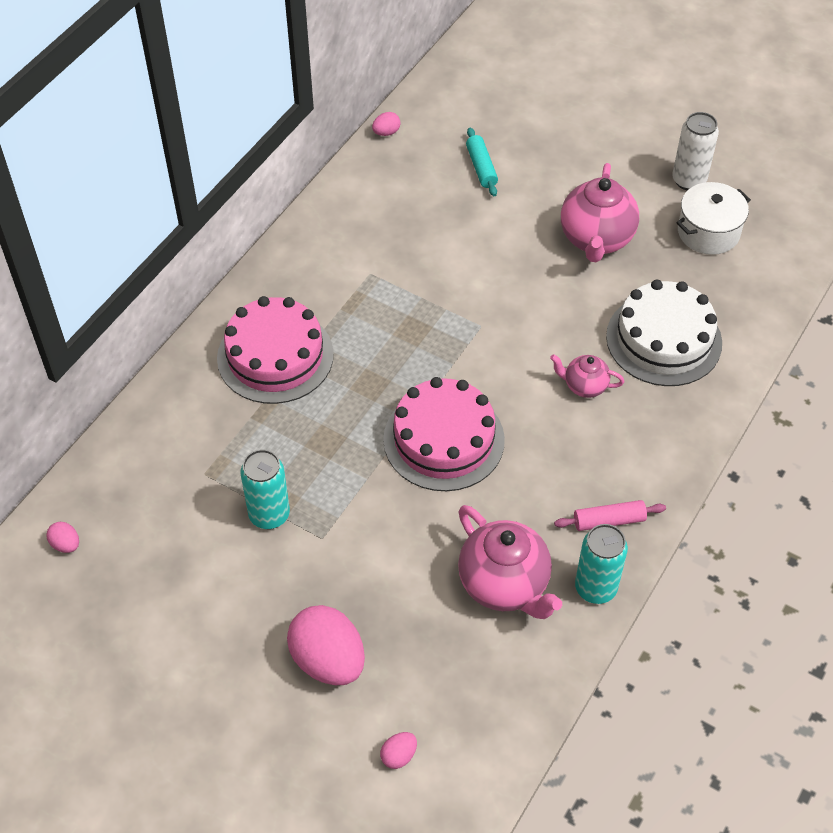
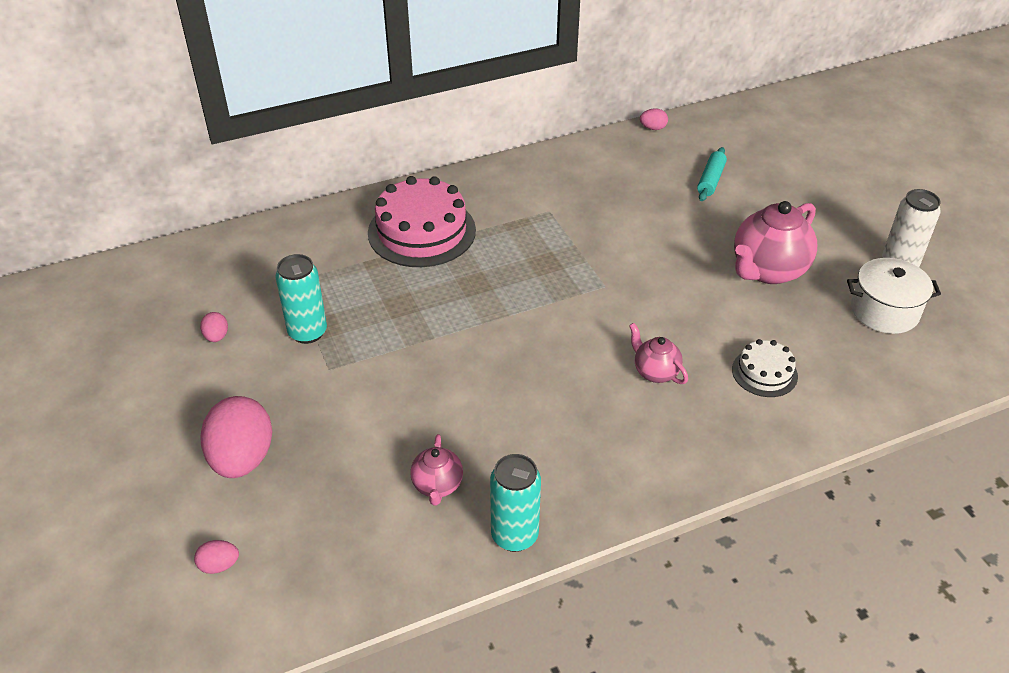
camera: 35 degrees right, 10 degrees down
(66, 544) = (154, 277): pink egg -> pink egg (216, 337)
(444, 439) = (494, 350): pink cake -> none
(504, 585) = (437, 486): pink teapot -> pink teapot, size x0.53
(609, 521) = (578, 488): pink rolling pin -> none
(663, 339) = (764, 372): white cake -> white cake, size x0.52

